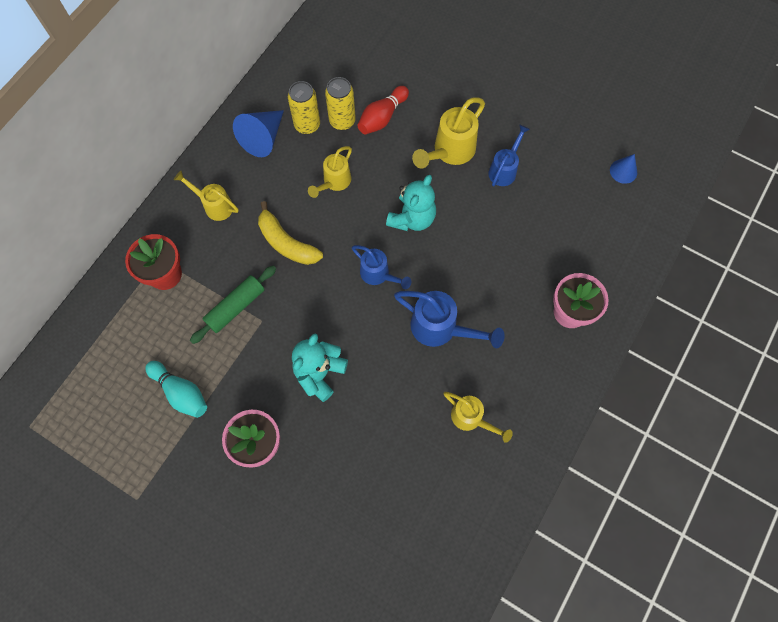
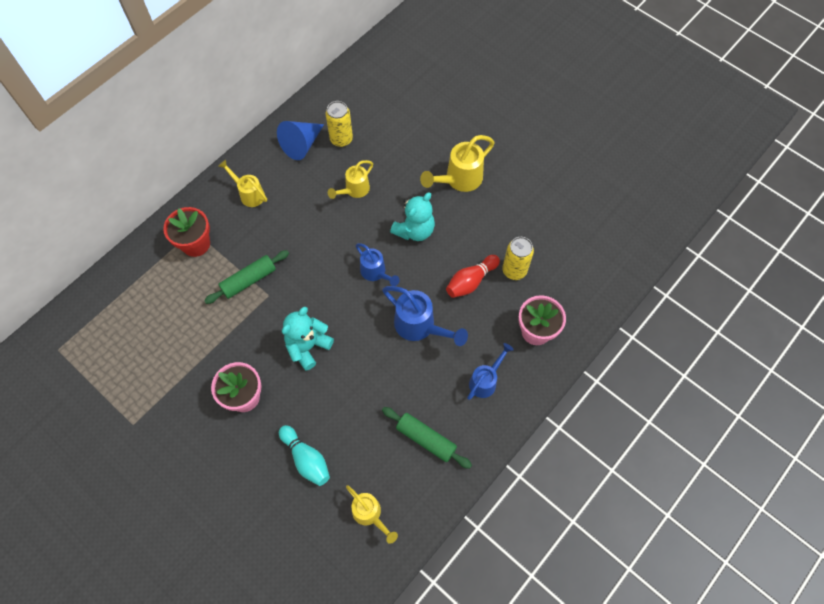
camera: 10 degrees right, 5 degrees down
(181, 392) = (188, 343): turquoise bowling pin -> turquoise bowling pin (306, 459)
(286, 243) = (303, 234): yellow banana -> none
(342, 121) = (372, 140): yellow can -> yellow can (514, 270)
(382, 117) = (406, 142): red bowling pin -> red bowling pin (470, 281)
(471, 419) = (430, 407): yellow watering can -> yellow watering can (370, 515)
(474, 457) = (426, 439): none -> green rolling pin
(504, 169) = (504, 201): blue watering can -> blue watering can (486, 380)
(623, 171) = (608, 219): blue cone -> none

